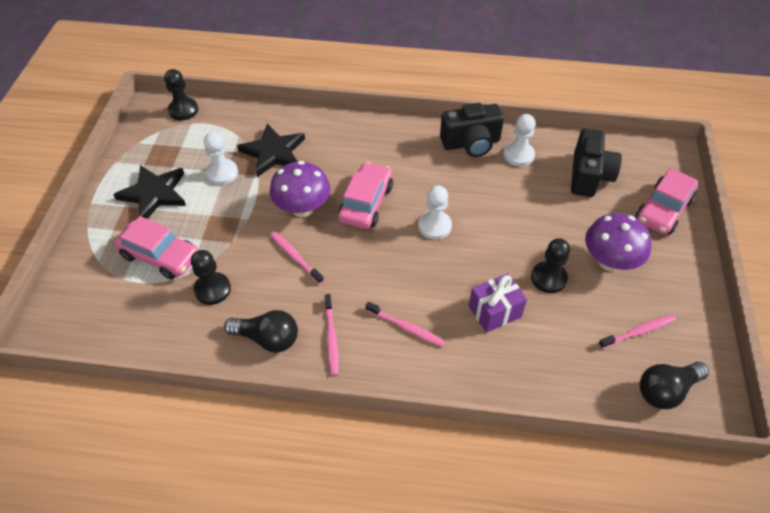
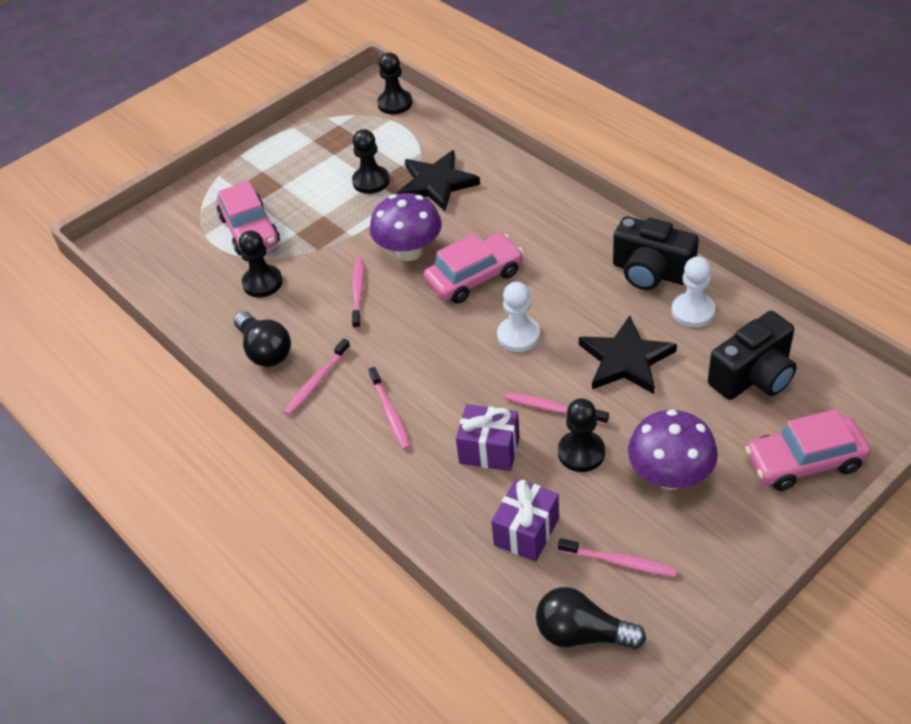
camera: 45 degrees right, 5 degrees down
(154, 194) = (296, 172): black star -> black star (625, 360)
(222, 173) = (371, 181): white pawn -> black pawn
(504, 261) = (553, 409): none -> pink toothbrush
(571, 349) = (526, 531): none -> purple gift

